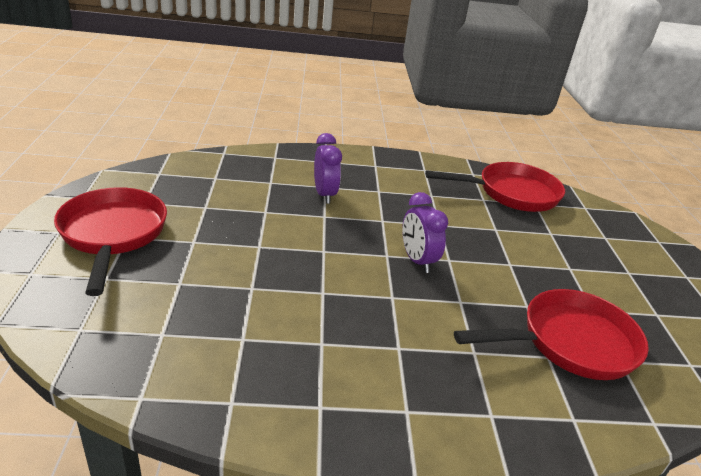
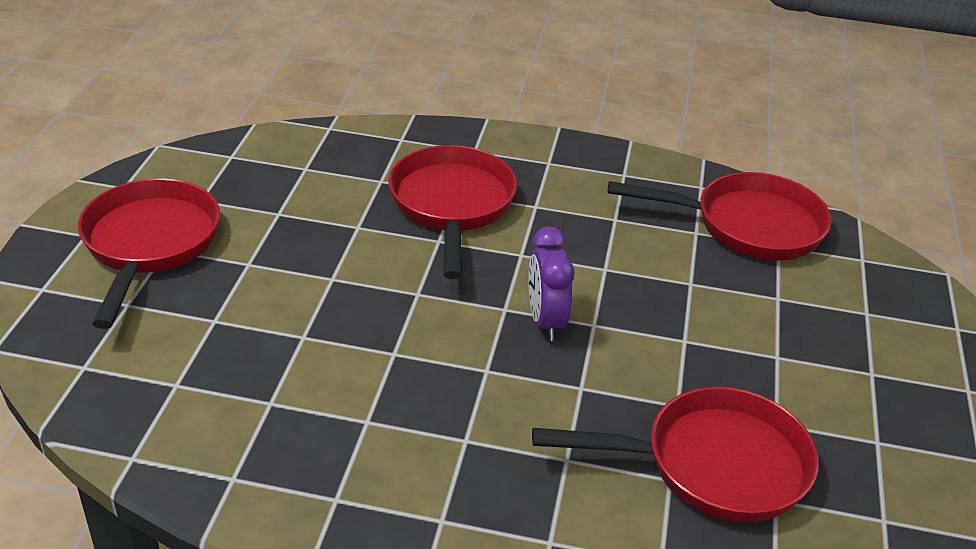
camera: 15 degrees right, 5 degrees up
(324, 194) = (452, 206): purple clock -> red pan

